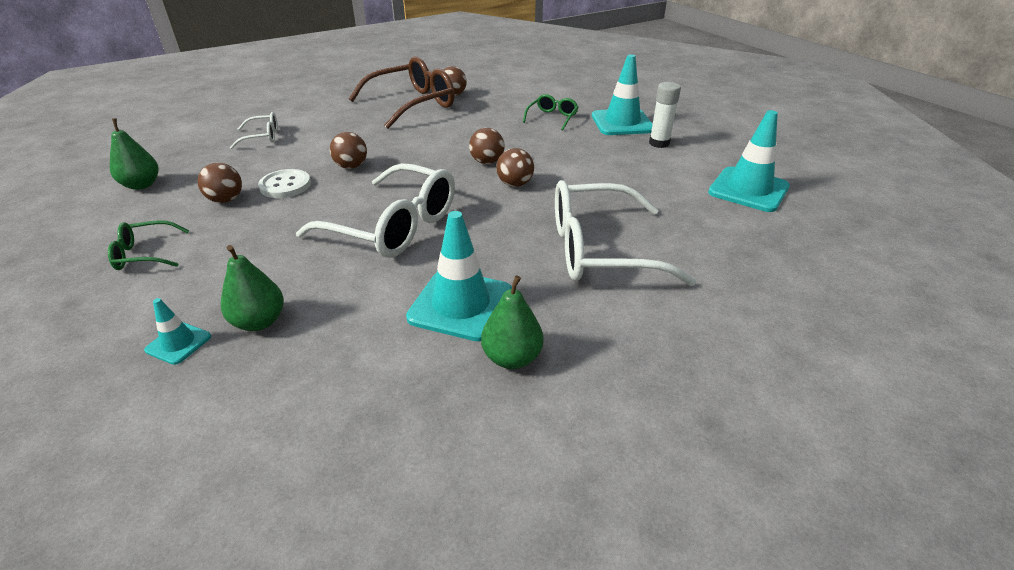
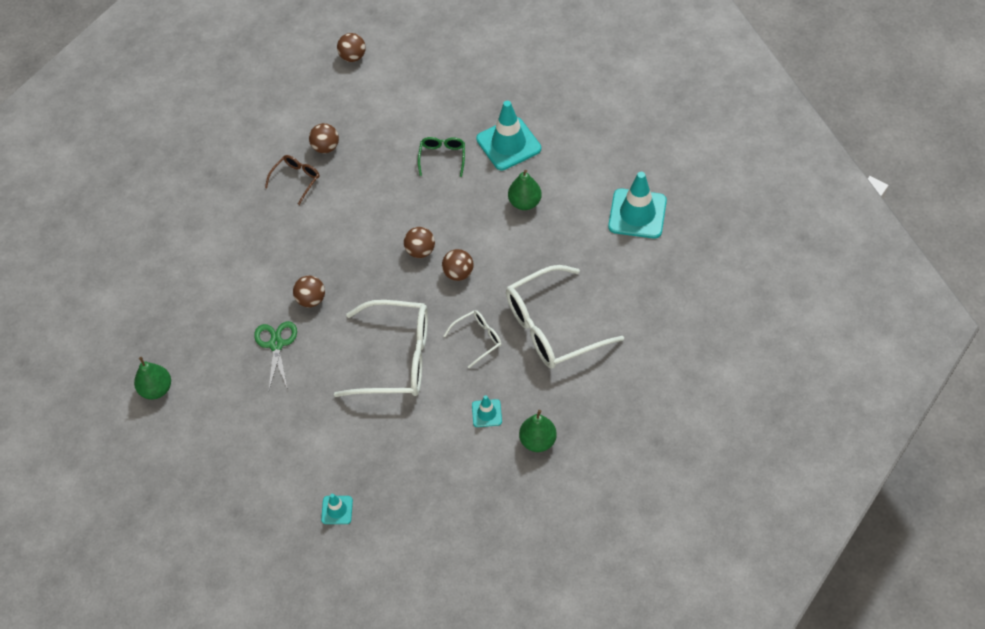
camera: 20 degrees left, 20 degrees up
(145, 254) = (240, 455): green glasses -> none
(226, 200) = (244, 379): brown ball -> brown ball (353, 57)
(259, 322) = (372, 476): green pear -> green pear (524, 202)
(262, 137) = (196, 287): white glasses -> white glasses (477, 339)
(285, 185) = (276, 344): white button -> green scissors
(412, 104) = (296, 180): brown glasses -> brown glasses, size x0.48
(461, 305) = (486, 413): turquoise traffic cone -> turquoise traffic cone, size x0.50
(659, 143) = (551, 168): white glue stick -> none

